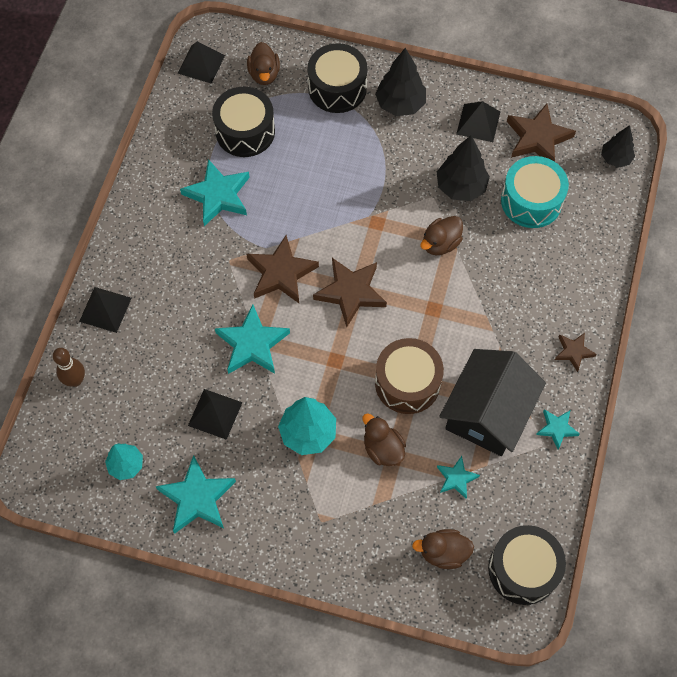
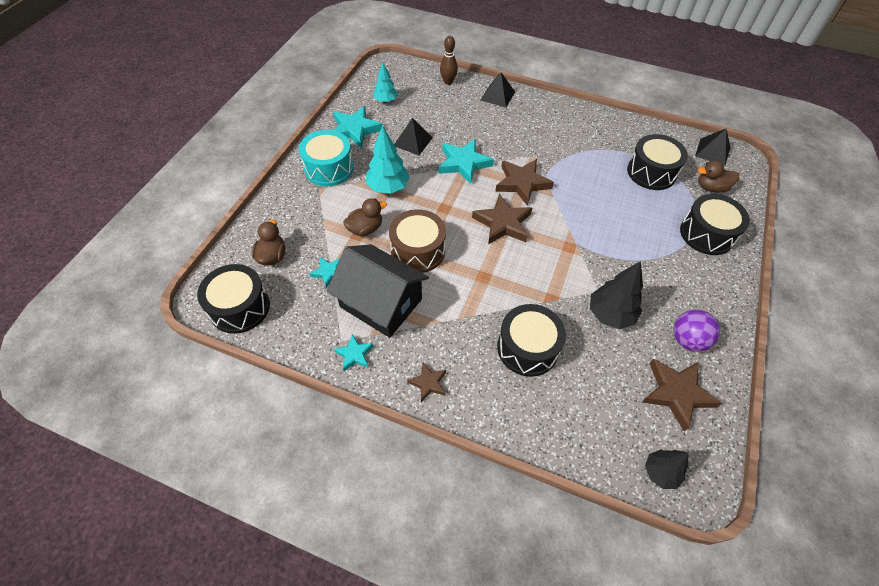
camera: 95 degrees right, 10 degrees down
(218, 195) = (590, 153): turquoise star -> none
(400, 104) = (698, 278): black tree -> none
(440, 243) = (548, 290): brown duck -> none
(478, 122) = (687, 340): black pyramid -> purple ball
(515, 263) = (527, 348): none -> black drum
(531, 201) = (598, 374): turquoise drum -> turquoise drum (329, 168)

